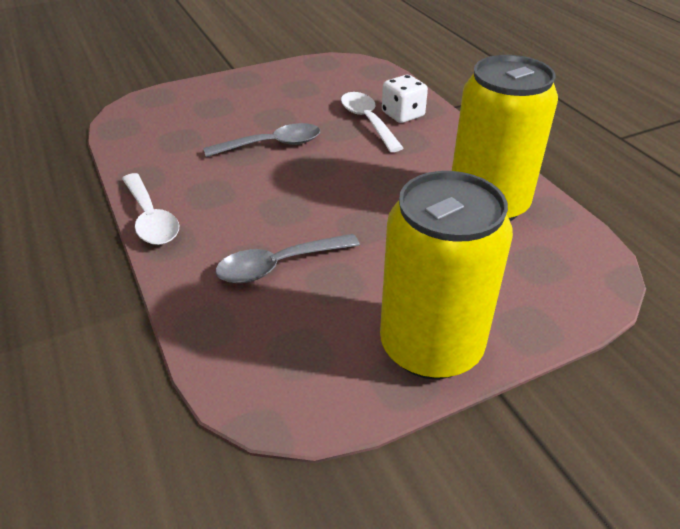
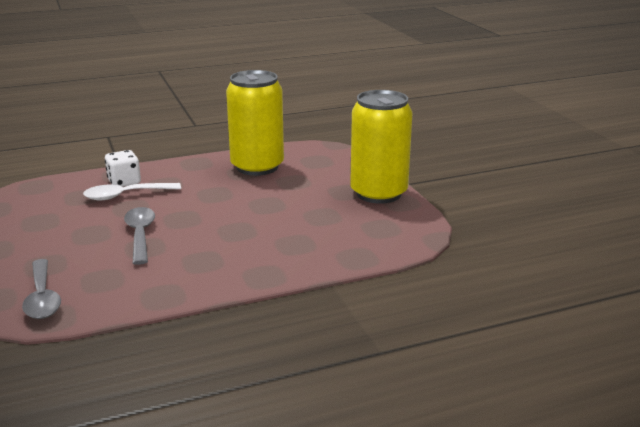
camera: 85 degrees left, 15 degrees down
(151, 218) = (230, 285): white spoon -> none
(278, 265) = (302, 233): grey spoon -> grey spoon (42, 298)

